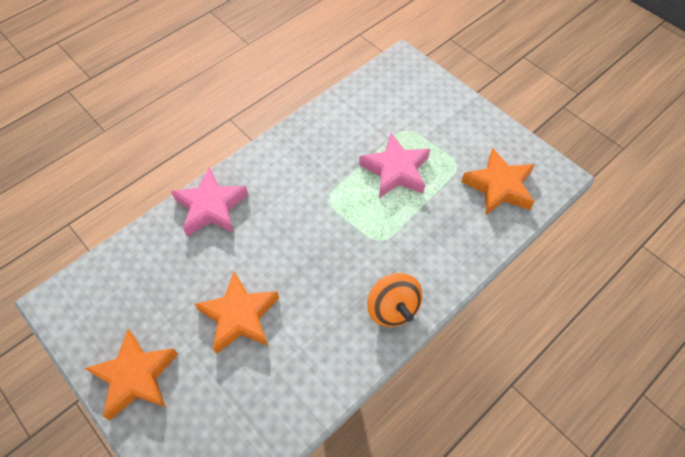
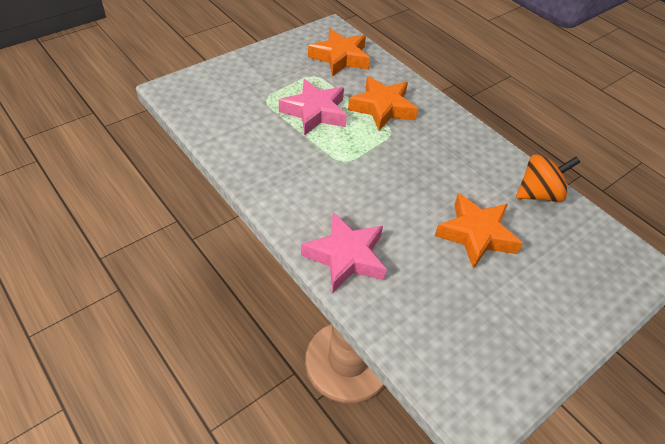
camera: 90 degrees left, 10 degrees down
(136, 377) = (552, 322): orange star -> orange star (382, 108)
(392, 308) = (457, 132): orange spinning top -> orange spinning top (538, 194)

